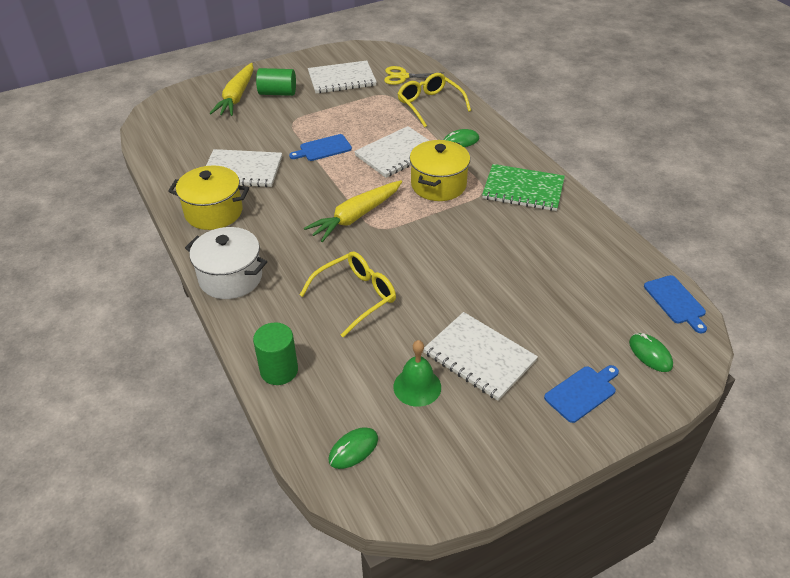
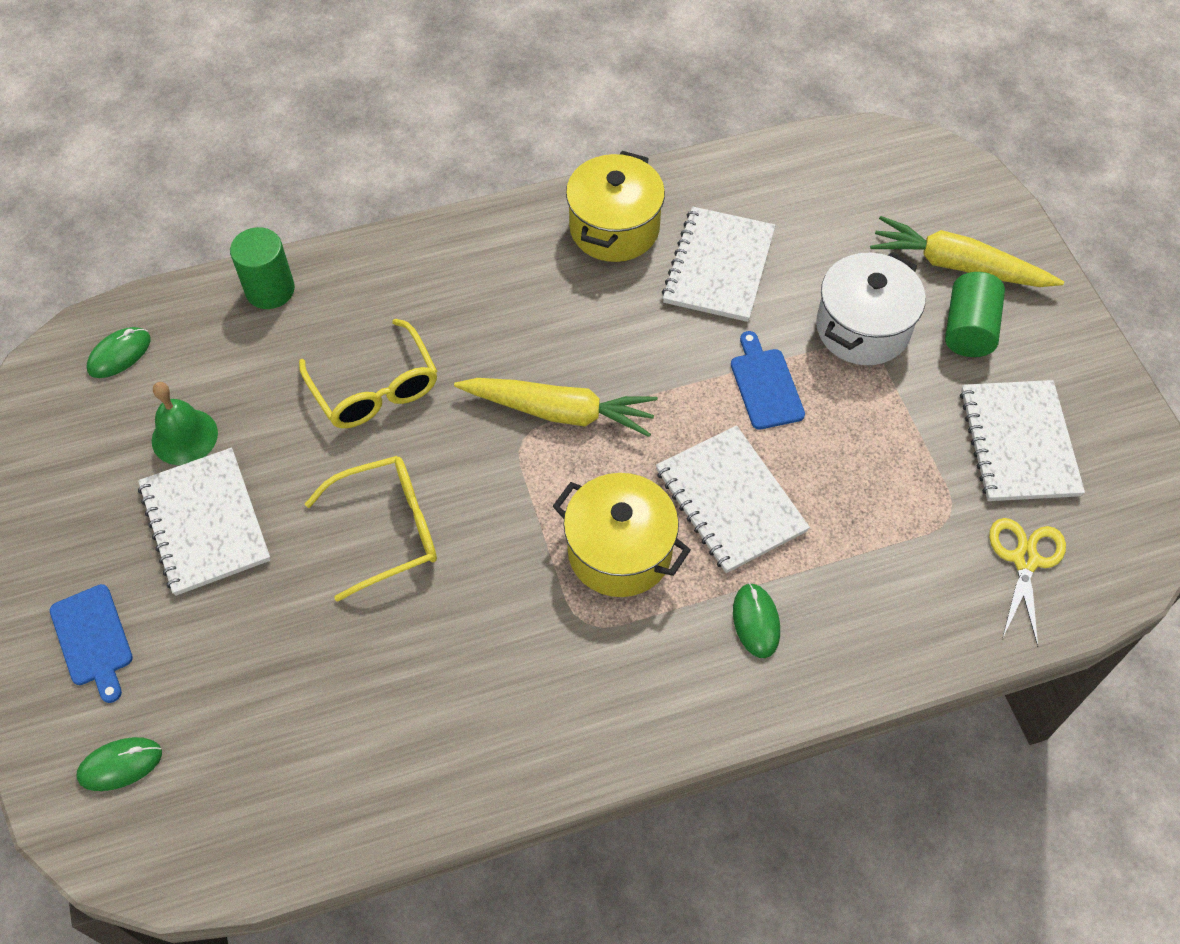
camera: 100 degrees right, 15 degrees up
(230, 278) = (460, 245): white pot -> white pot (862, 328)
(353, 449) = (119, 354): green mouse -> green mouse turned 75 degrees clockwise
(356, 216) = (559, 412): yellow carrot -> yellow carrot turned 135 degrees clockwise
(430, 105) = (900, 592): yellow glasses -> yellow glasses (386, 531)
(479, 357) = (205, 523): white notebook -> white notebook turned 75 degrees counterclockwise
(523, 189) = (575, 696): green notebook -> none
(676, 302) = (209, 858): blue cutting board -> none

